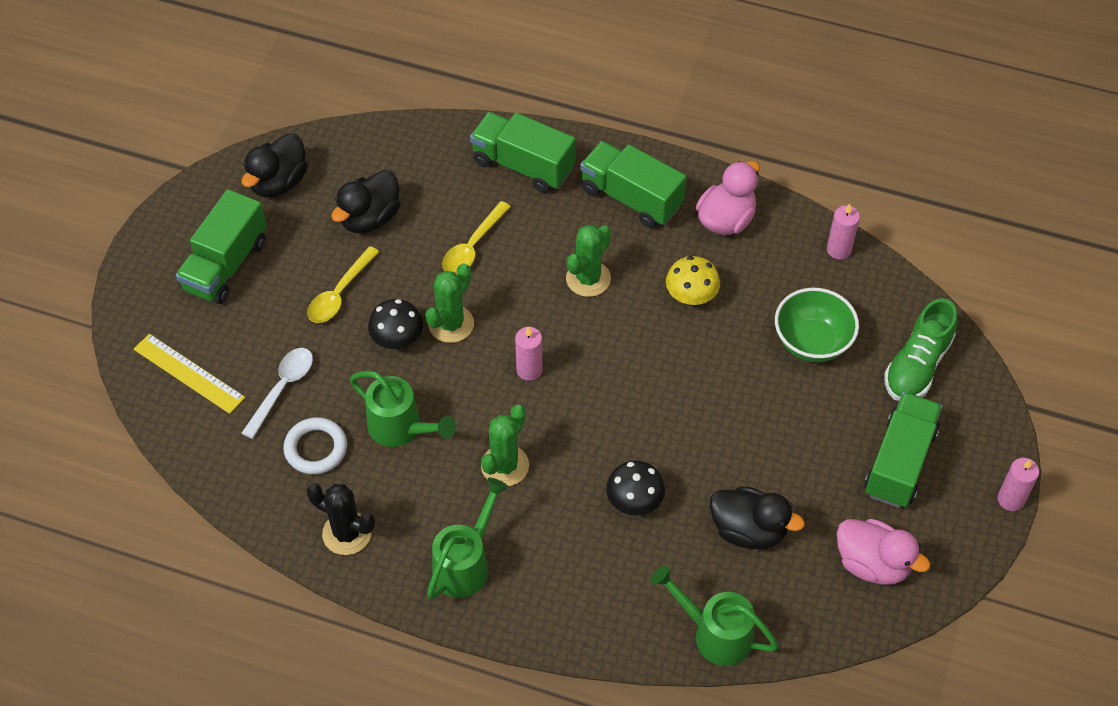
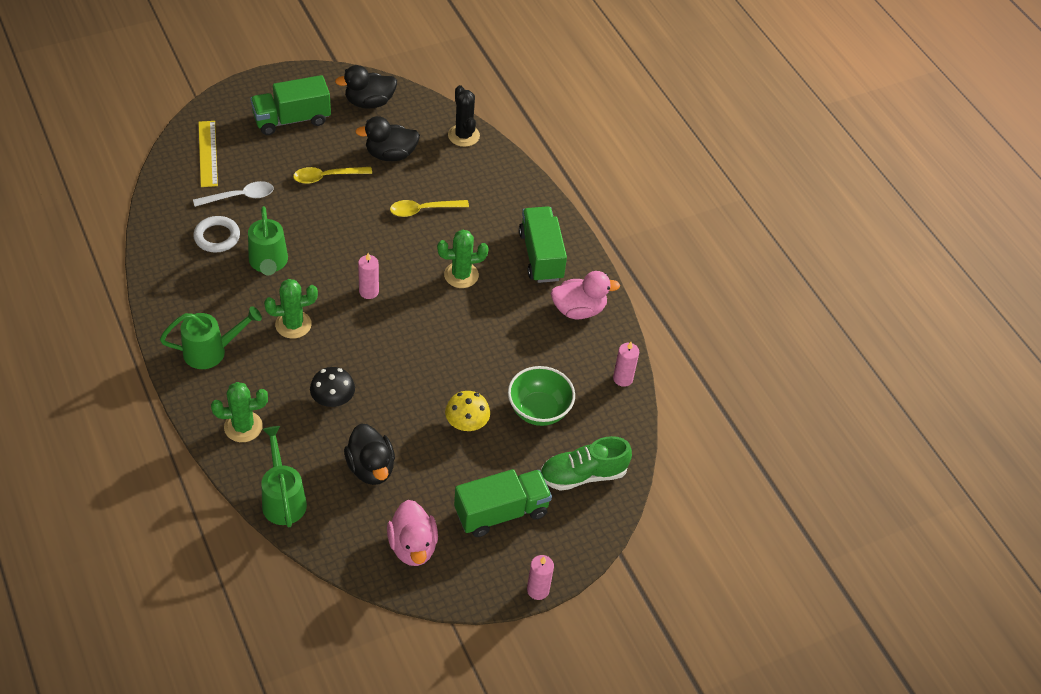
camera: 40 degrees right, 5 degrees down
(347, 533) = (177, 287): black cactus -> black cactus (463, 135)
(397, 339) = (325, 221): black mushroom -> none
(451, 324) = (360, 237): green cactus -> green cactus (243, 427)
(523, 165) = (505, 193): green truck -> none
(691, 295) = (505, 330): yellow mushroom -> yellow mushroom (466, 423)

